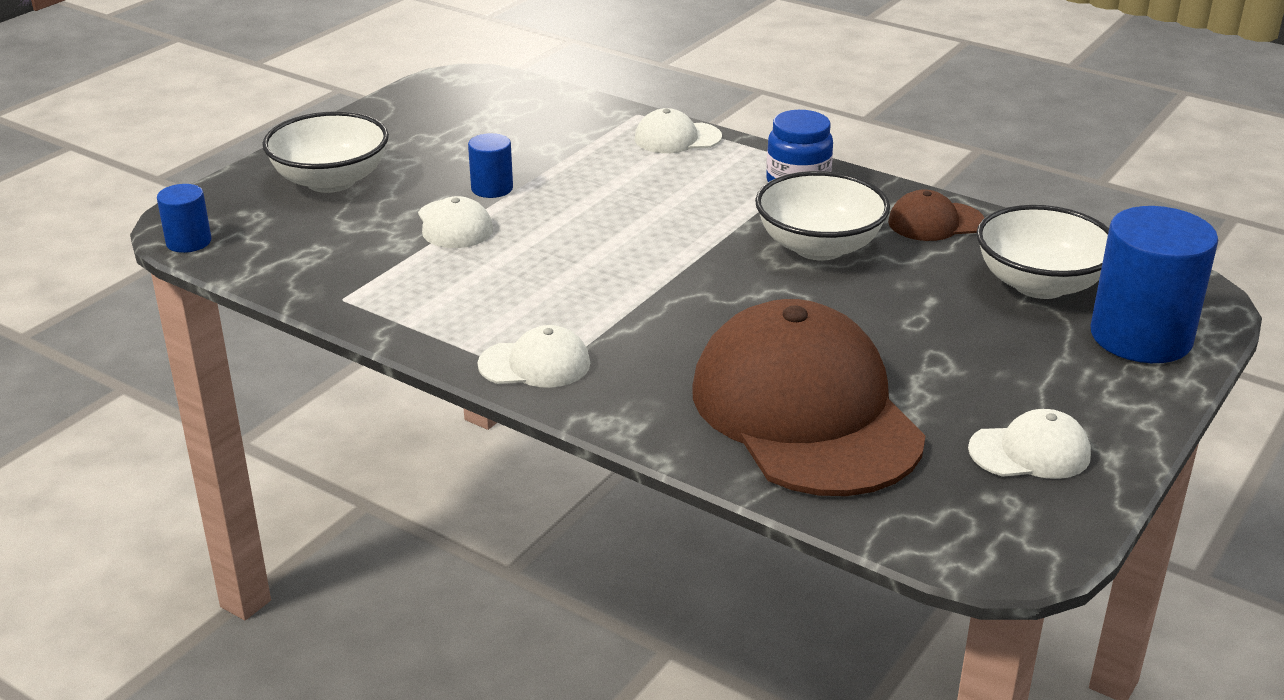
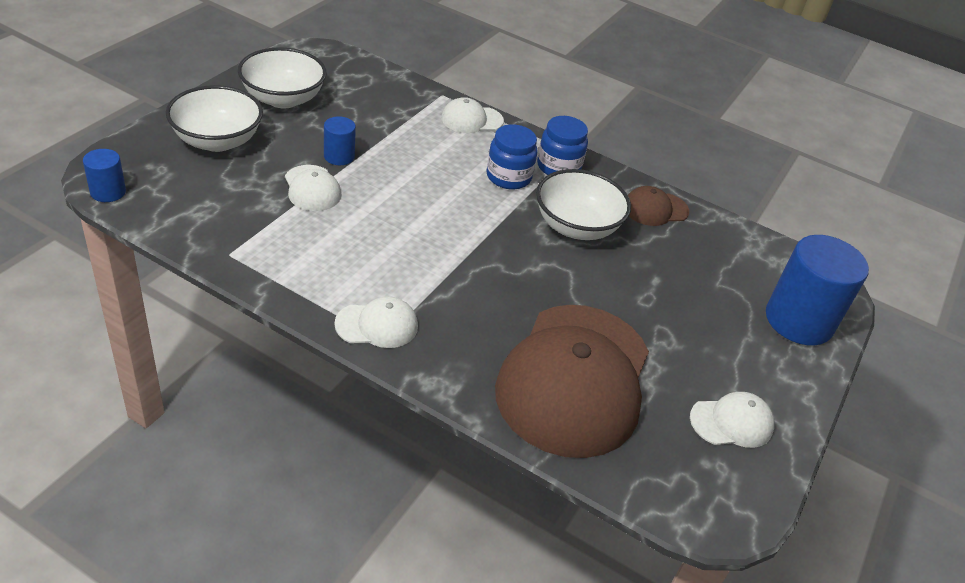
camera: 10 degrees left, 10 degrees up
(725, 198) = (508, 177): none -> blue jar
(805, 412) = (574, 379): brown cap -> brown cap turned 135 degrees counterclockwise
(1039, 284) = (728, 270): white bowl -> white bowl (283, 99)

